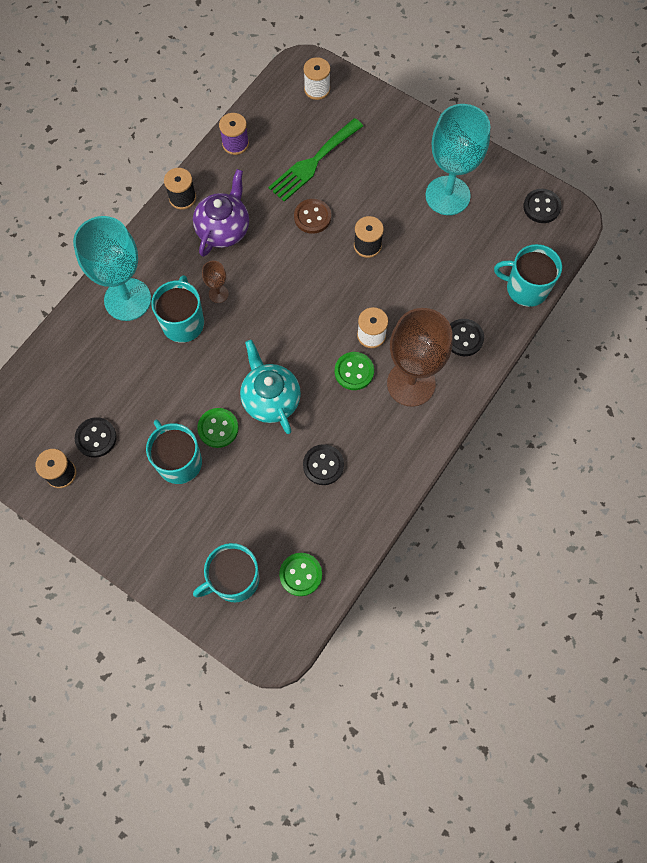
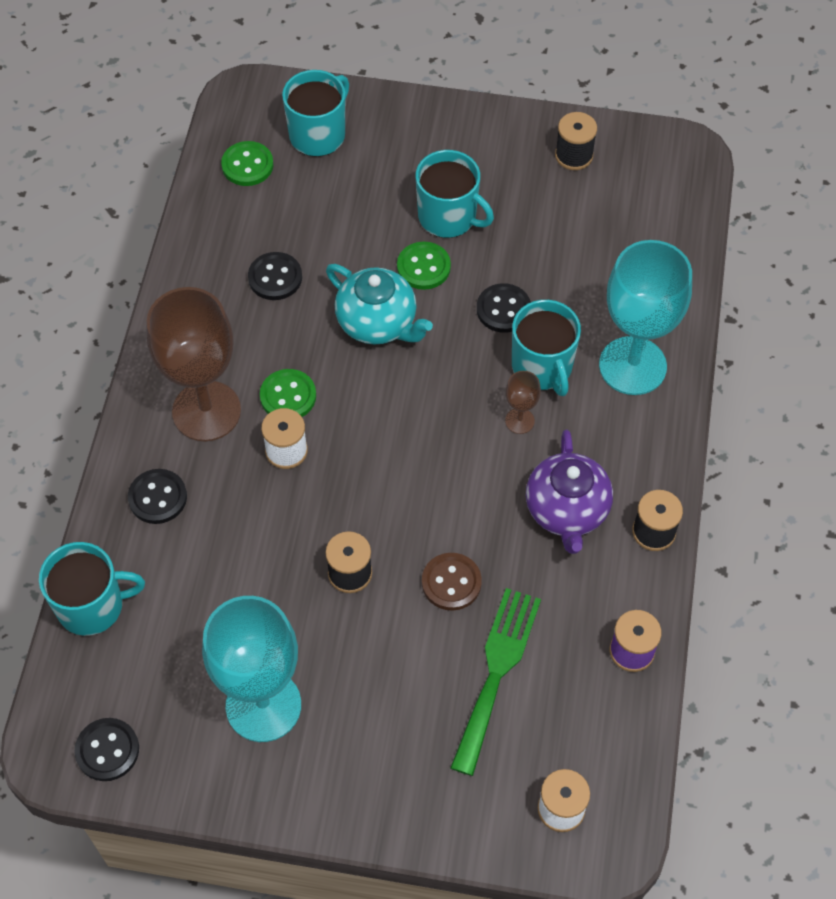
camera: 155 degrees right, 10 degrees down
(96, 438) = (560, 203): black button -> black button (503, 309)

